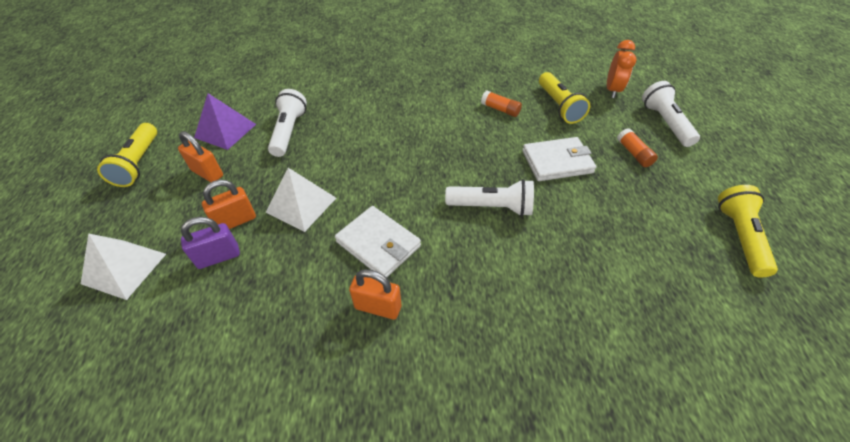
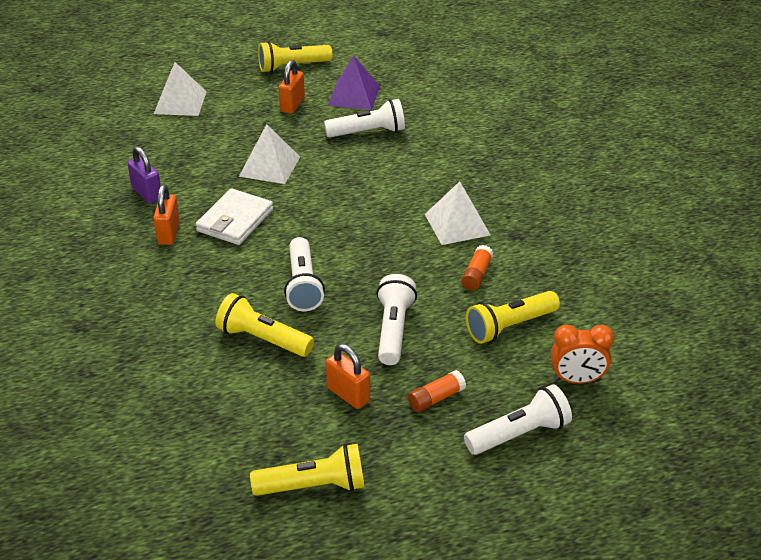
camera: 75 degrees right, 10 degrees down
(218, 257) = (200, 141): purple padlock -> purple padlock (147, 194)
(236, 221) = (240, 137): orange padlock -> orange padlock (348, 394)
(438, 107) = (457, 224): none -> white pyramid
(557, 162) = (393, 329): white wallet -> white flashlight
(562, 246) = (262, 339): none -> yellow flashlight

